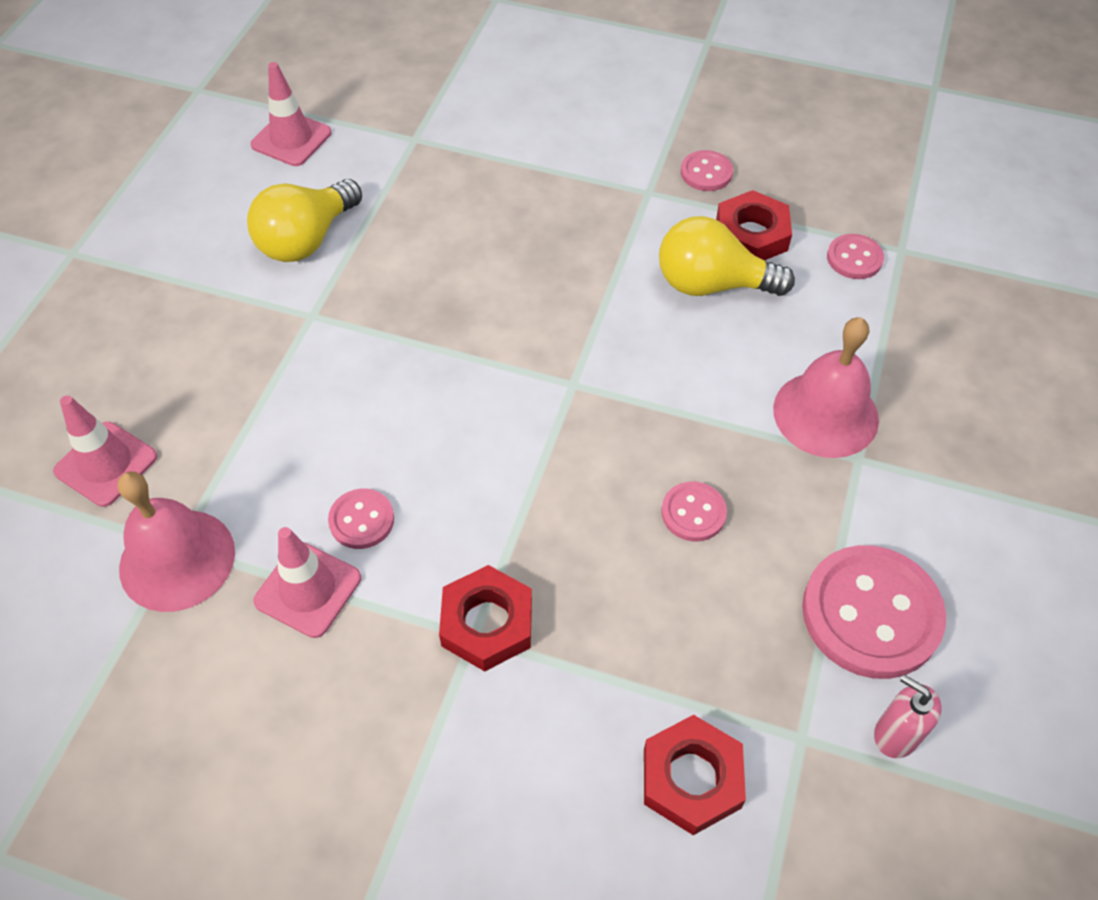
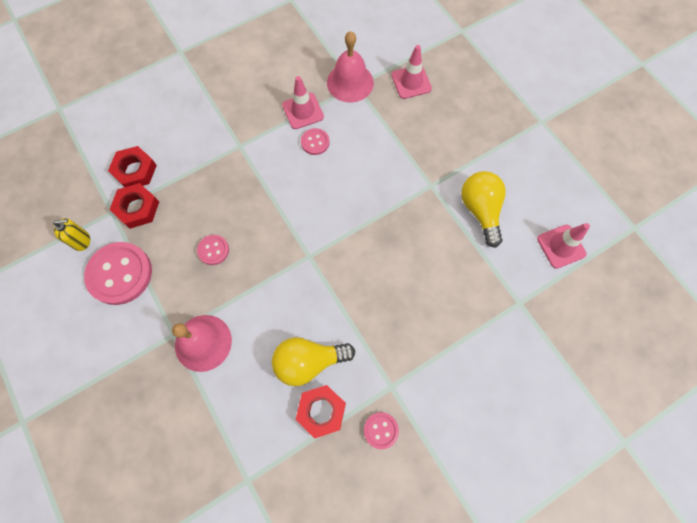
camera: 130 degrees right, 15 degrees up
(487, 623) = (240, 152): red nut -> red nut (137, 208)
(712, 284) = (309, 361): yellow light bulb -> yellow light bulb turned 150 degrees counterclockwise
(854, 258) = (263, 448): pink button -> none
(895, 734) = (82, 241): pink soap dispenser -> yellow soap dispenser

